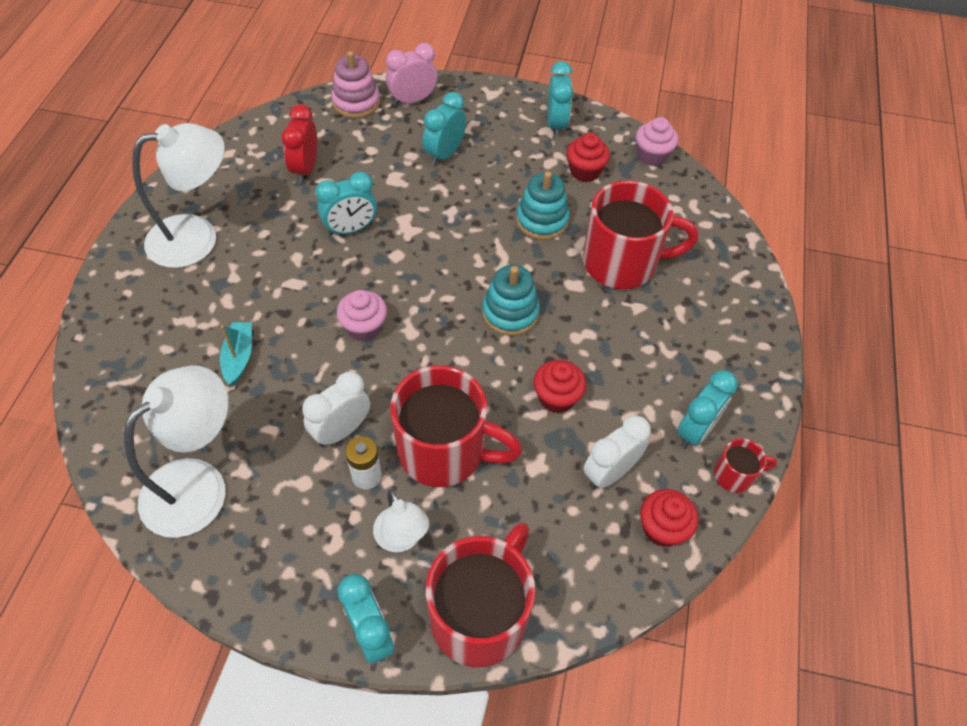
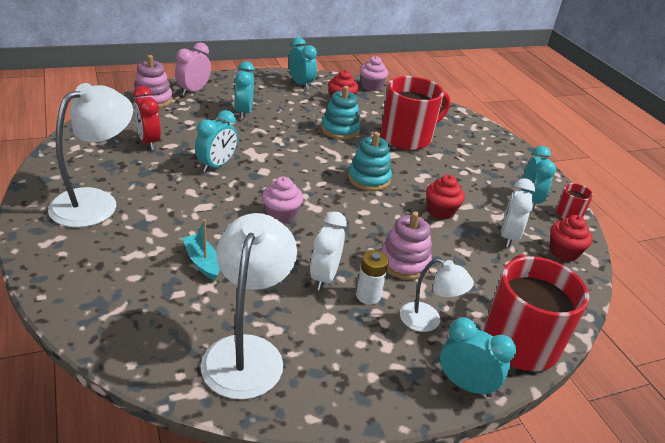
camera: 35 degrees left, 20 degrees down
(444, 451) = (404, 263): red mug -> pink stacking toy

